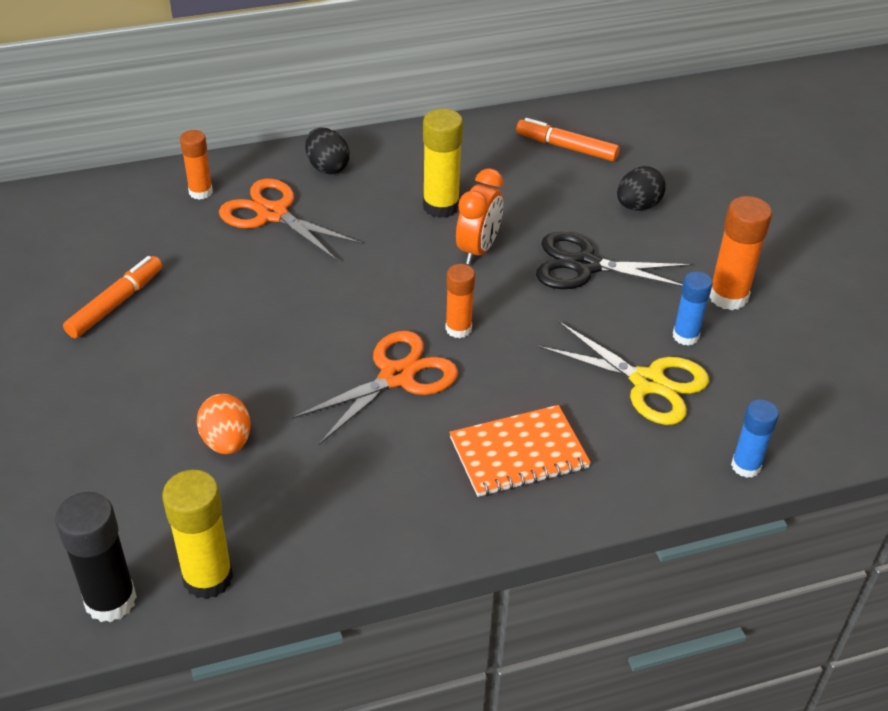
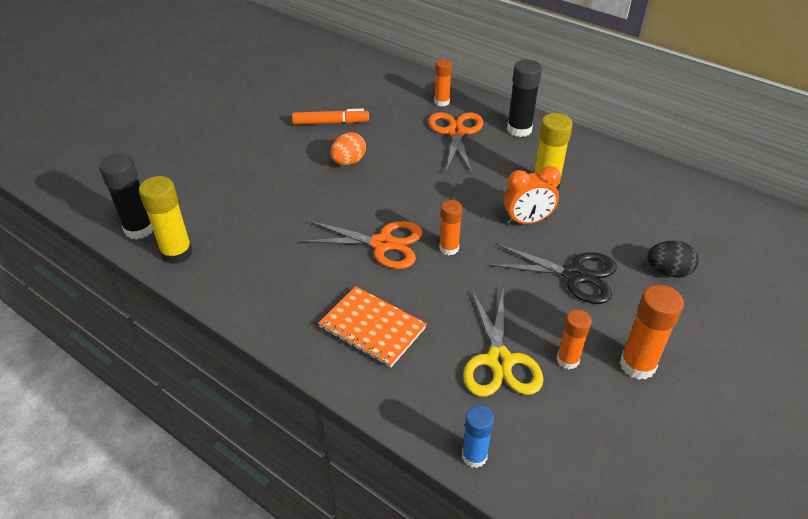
camera: 55 degrees right, 0 degrees up
(227, 442) = (273, 209): orange egg -> orange egg (348, 162)
(327, 167) = (519, 129): black egg -> black glue stick
(566, 147) = (677, 209): orange marker -> none
(585, 265) = (574, 275): black scissors -> black scissors turned 135 degrees clockwise
(685, 336) = (567, 360): blue glue stick -> orange glue stick

